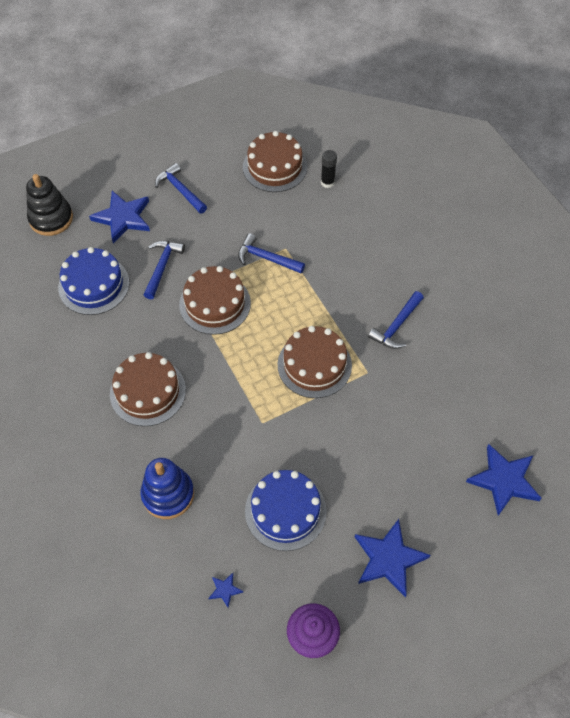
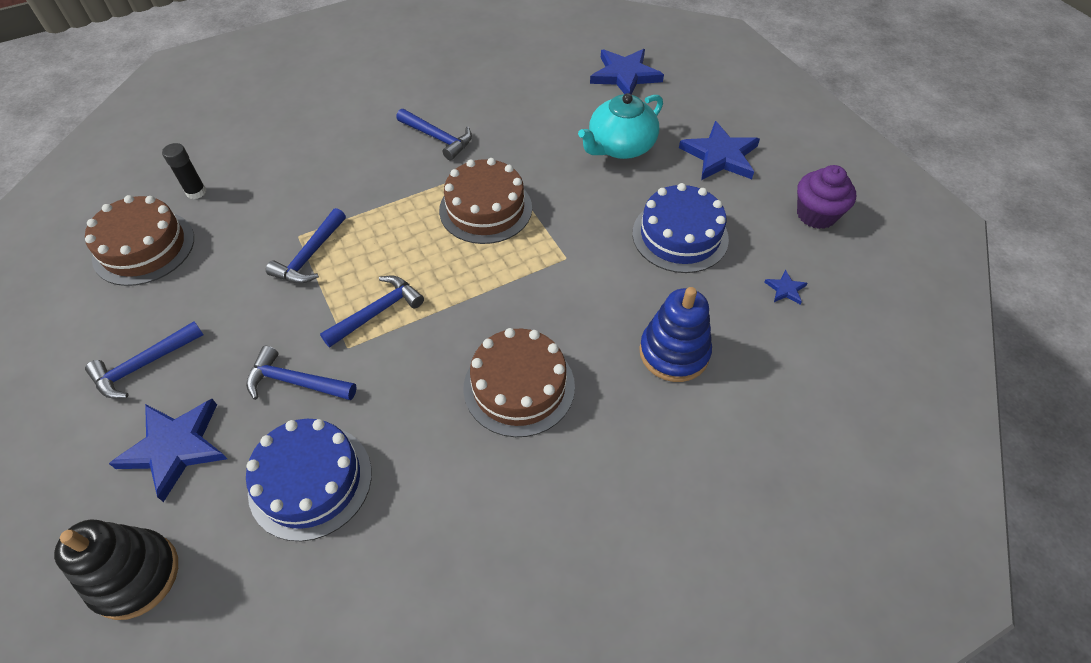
camera: 90 degrees left, 5 degrees down
(215, 304) = (377, 312): brown cake -> blue hammer
(395, 470) = (620, 147): none -> turquoise teapot

